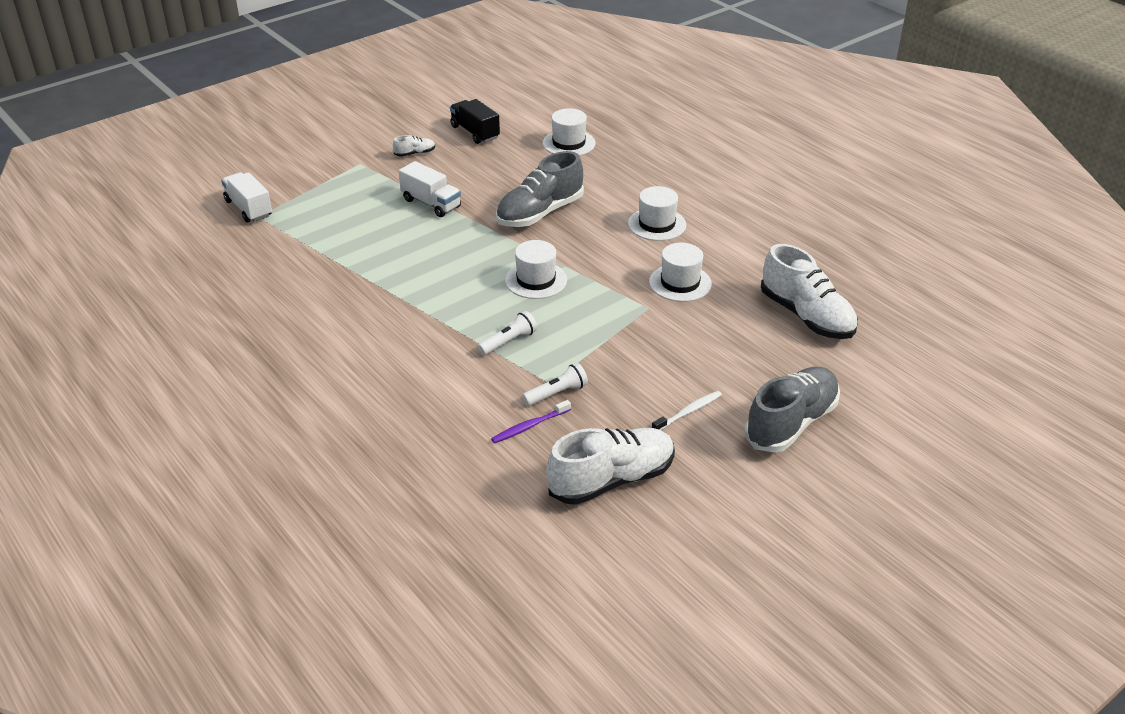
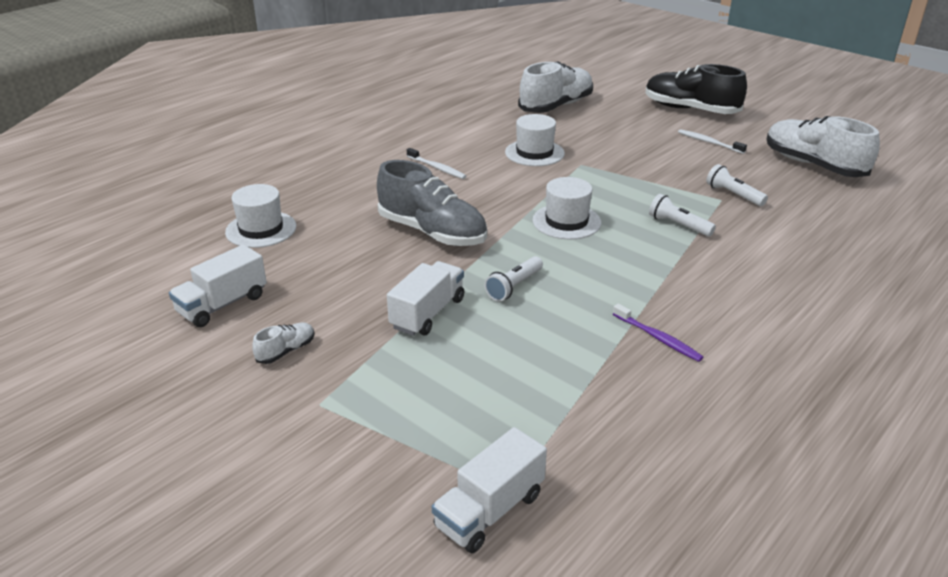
camera: 100 degrees left, 5 degrees down
(415, 153) = (286, 351): white shoe -> white shoe turned 75 degrees clockwise
(448, 241) = (514, 287): none -> white flashlight
(475, 132) = (222, 304): black truck -> white truck
(529, 426) = (786, 203): purple toothbrush -> purple toothbrush (658, 338)
(657, 224) = (437, 168): white hat -> white toothbrush
(791, 423) = (690, 109): grey shoe -> black shoe

